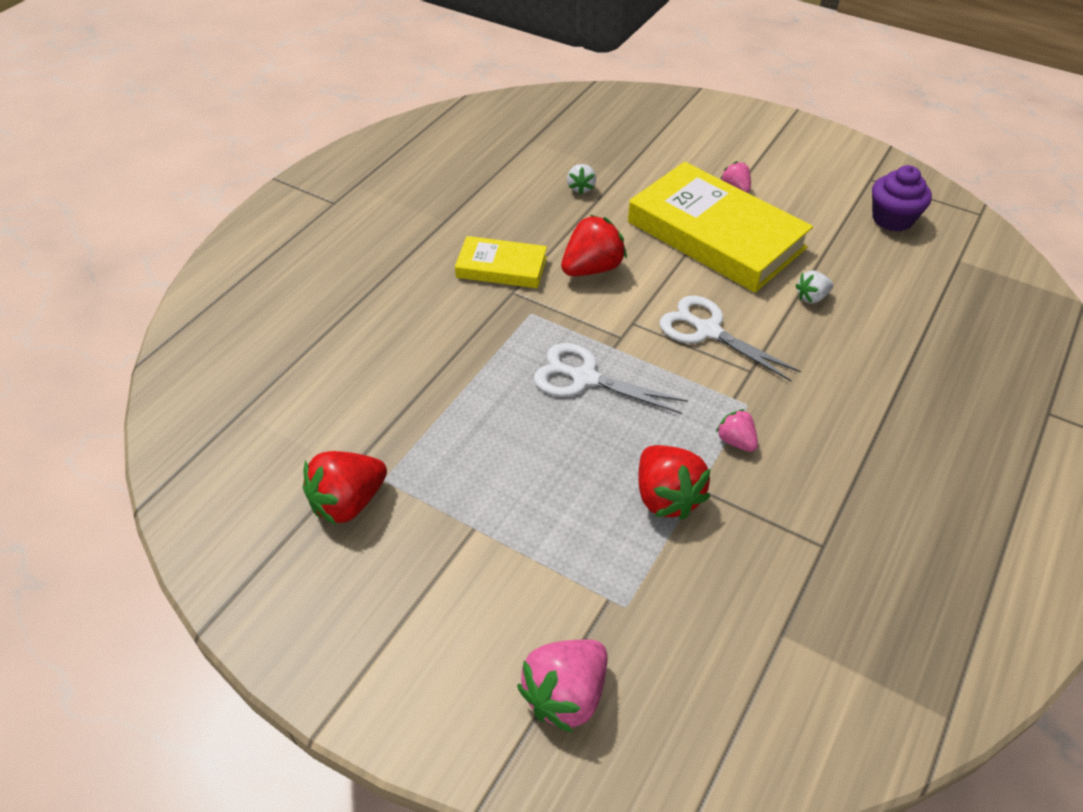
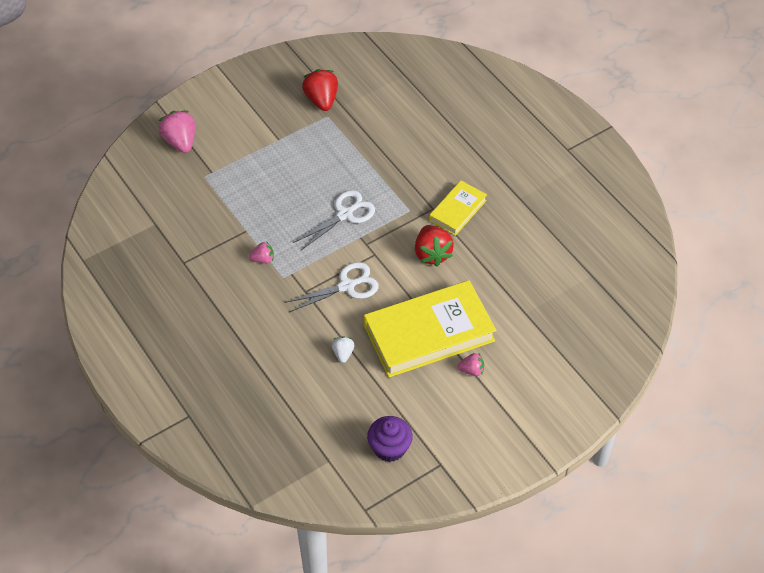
camera: 115 degrees right, 5 degrees up
(581, 188) = (518, 281): white strawberry -> none
(666, 497) = (249, 215): red strawberry -> none

